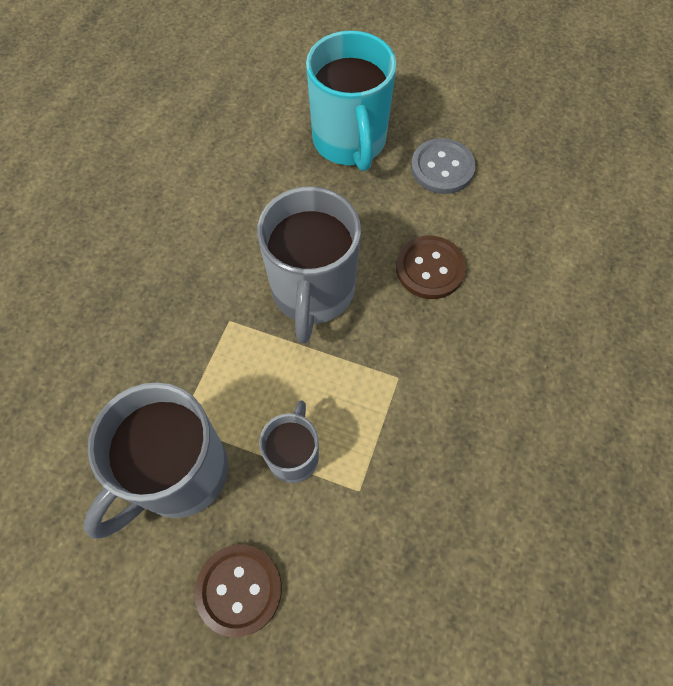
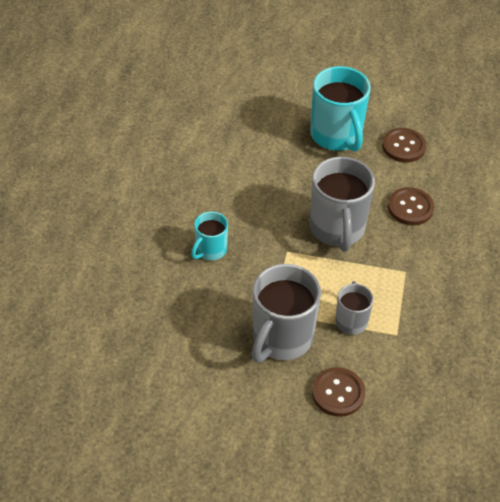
camera: 10 degrees left, 15 degrees down
(118, 306) = (210, 250): none -> turquoise mug
(442, 168) = (403, 146): grey button -> brown button

